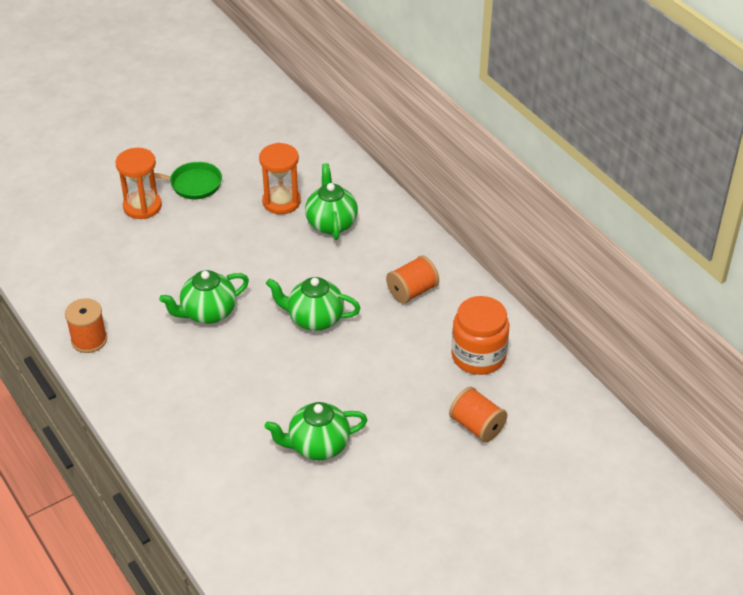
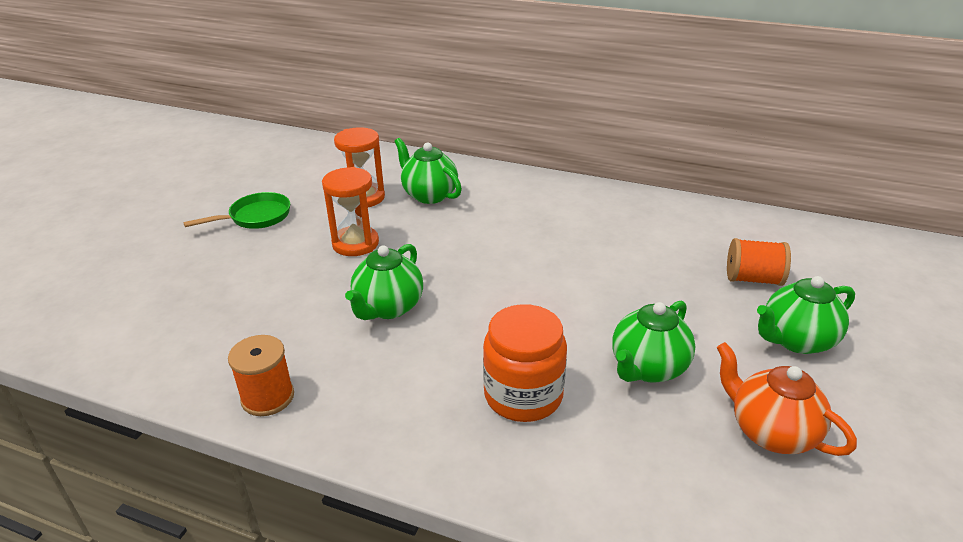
camera: 35 degrees left, 10 degrees down
(142, 206) = (216, 252): orange hourglass -> orange hourglass (355, 243)
(314, 319) = (502, 266): green teapot -> green teapot (796, 340)
(338, 524) = (770, 432): none -> orange teapot
(412, 291) = (561, 211): orange spool -> none
(478, 356) = (677, 231): orange jar -> orange jar (523, 395)

